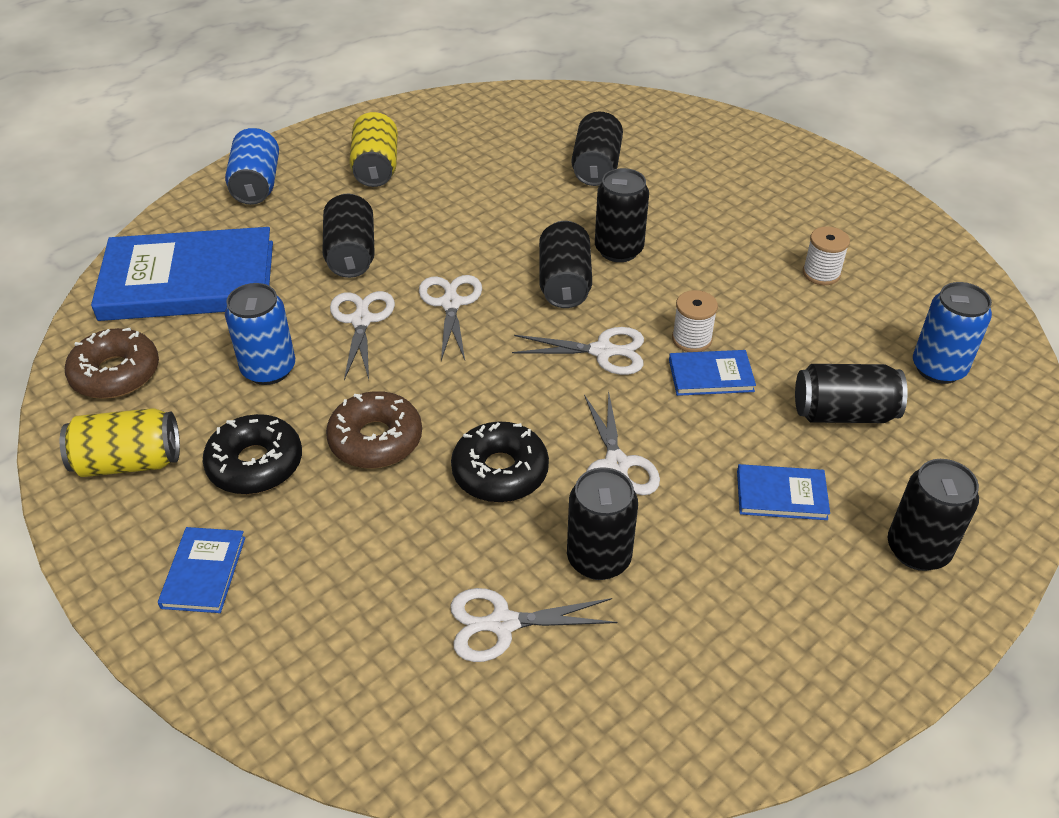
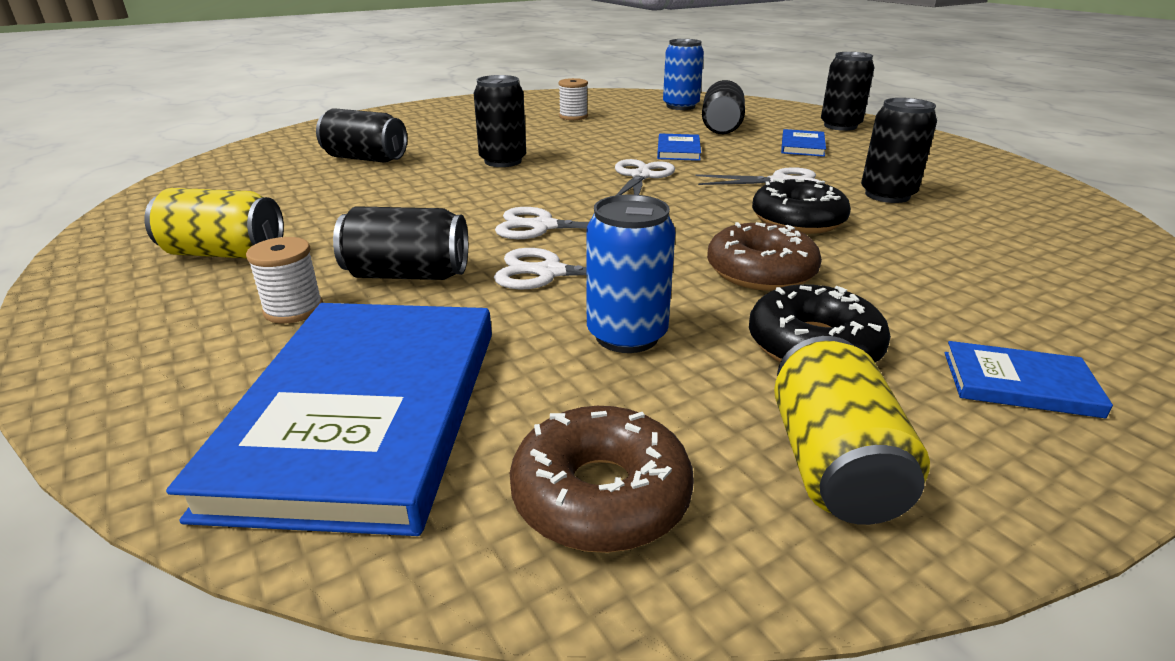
camera: 80 degrees left, 15 degrees down
(256, 184) = (142, 345): blue can -> none
(503, 624) = (978, 229): white scissors -> none
(564, 283) = (538, 181): black can -> none
(691, 339) = (634, 151): white spool -> white spool (293, 310)

